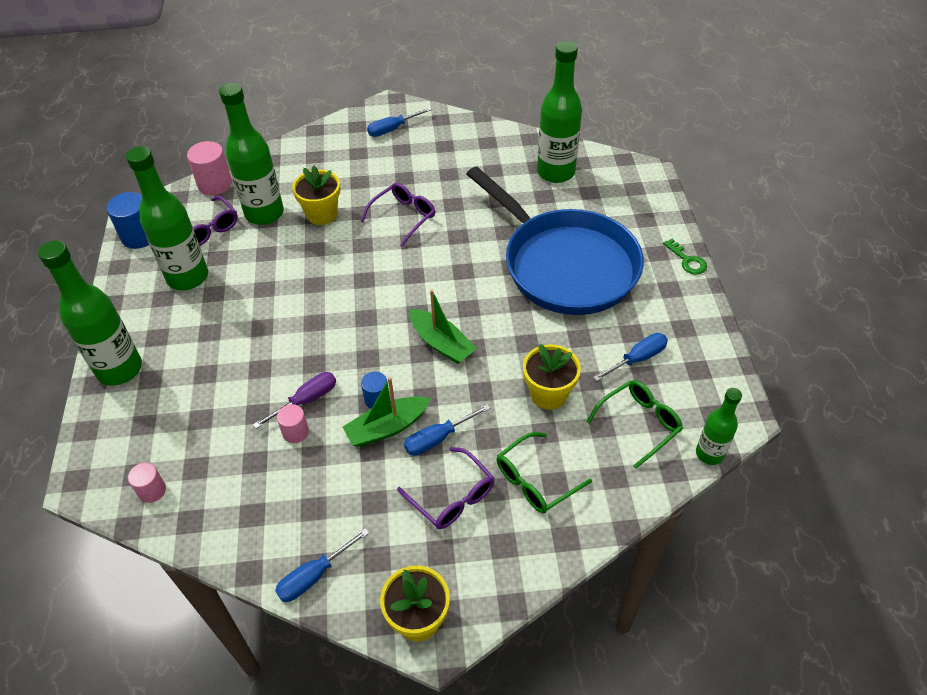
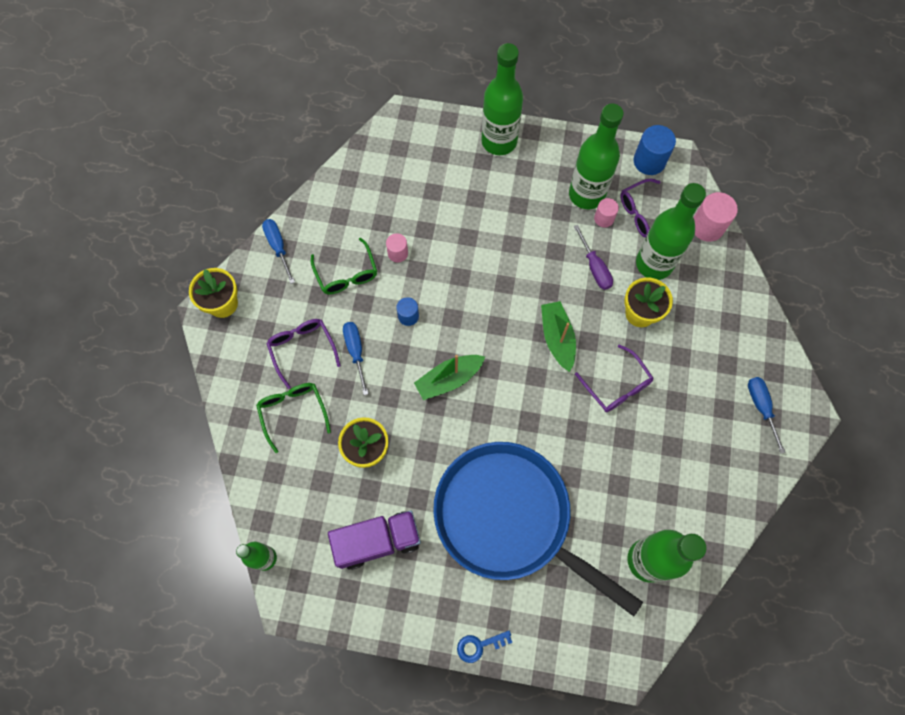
camera: 105 degrees right, 20 degrees up
(152, 490) = (381, 157): pink cylinder -> pink cylinder (604, 218)
(307, 400) = (425, 266): purple screwdriver -> purple screwdriver (595, 268)
(387, 428) = (379, 317): green boat -> green boat (557, 338)
(452, 497) = (302, 349): purple glasses -> purple glasses turned 90 degrees clockwise
(564, 264) = (510, 518): blue pan -> blue pan turned 60 degrees clockwise
(638, 358) = (377, 541): blue screwdriver -> purple truck
(639, 423) = (313, 513): green glasses -> green glasses (346, 274)
(687, 260) = (479, 645): green key -> blue key

